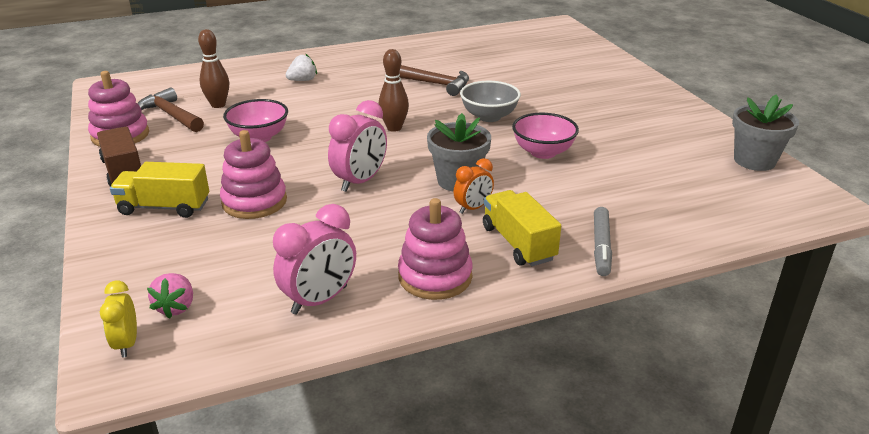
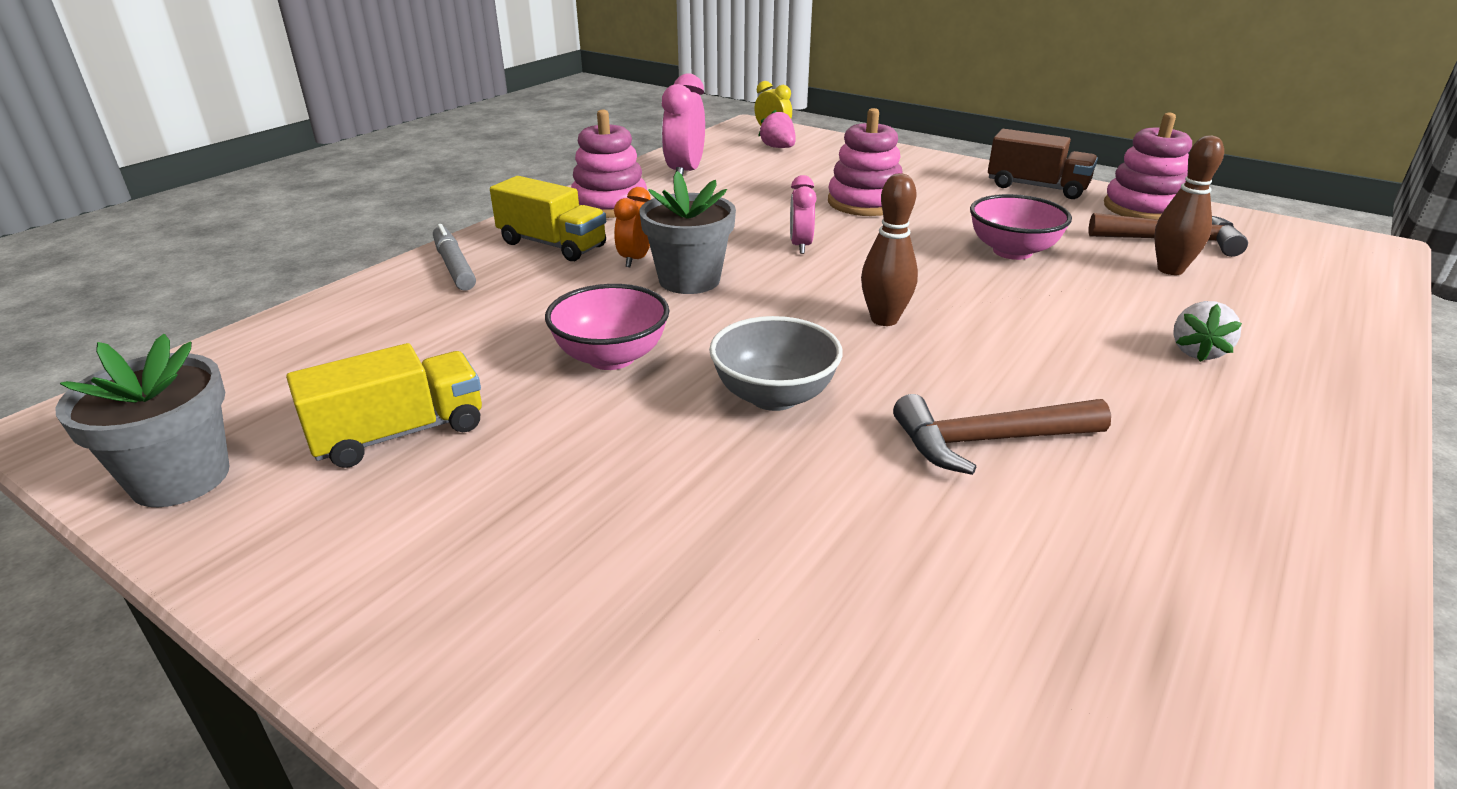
camera: 145 degrees right, 0 degrees up
(164, 207) = (928, 179): yellow truck -> yellow truck (399, 433)
(360, 181) = (800, 246): pink clock -> pink clock, size x0.61

